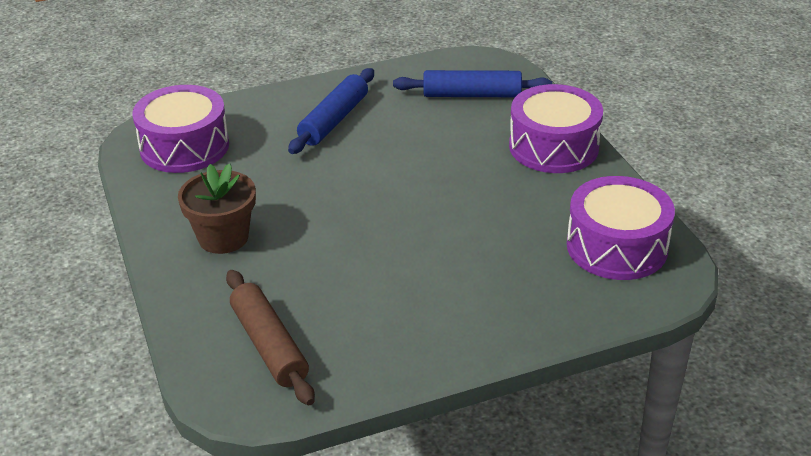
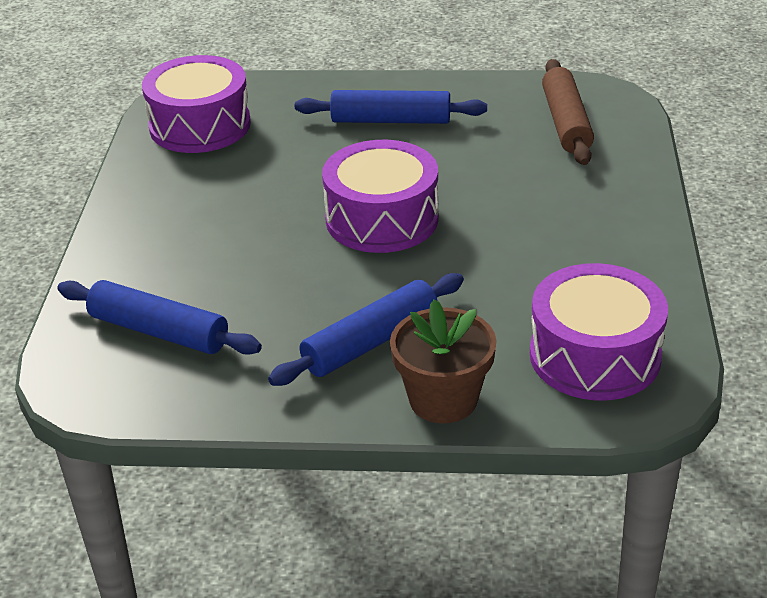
camera: 155 degrees left, 0 degrees up
(223, 237) = (578, 222): brown flower pot -> brown flower pot (443, 399)
(446, 301) = (391, 120): none -> blue rolling pin
(553, 147) = (142, 232): purple drum -> purple drum (382, 219)

